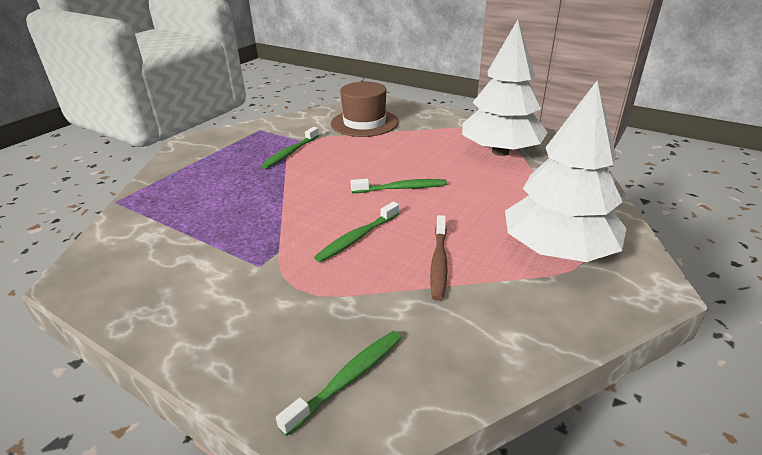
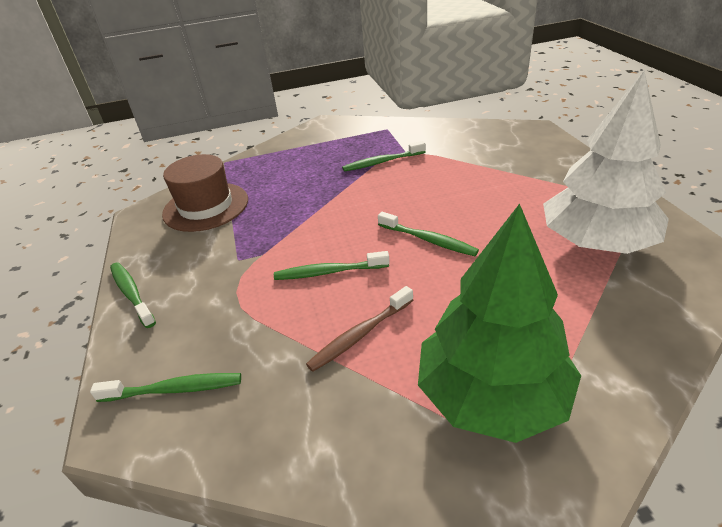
camera: 45 degrees right, 5 degrees up
(179, 344) = (132, 294): none -> green toothbrush
(364, 123) = (487, 151): brown hat -> brown hat (206, 206)
(557, 250) = (491, 395): white tree -> green tree

